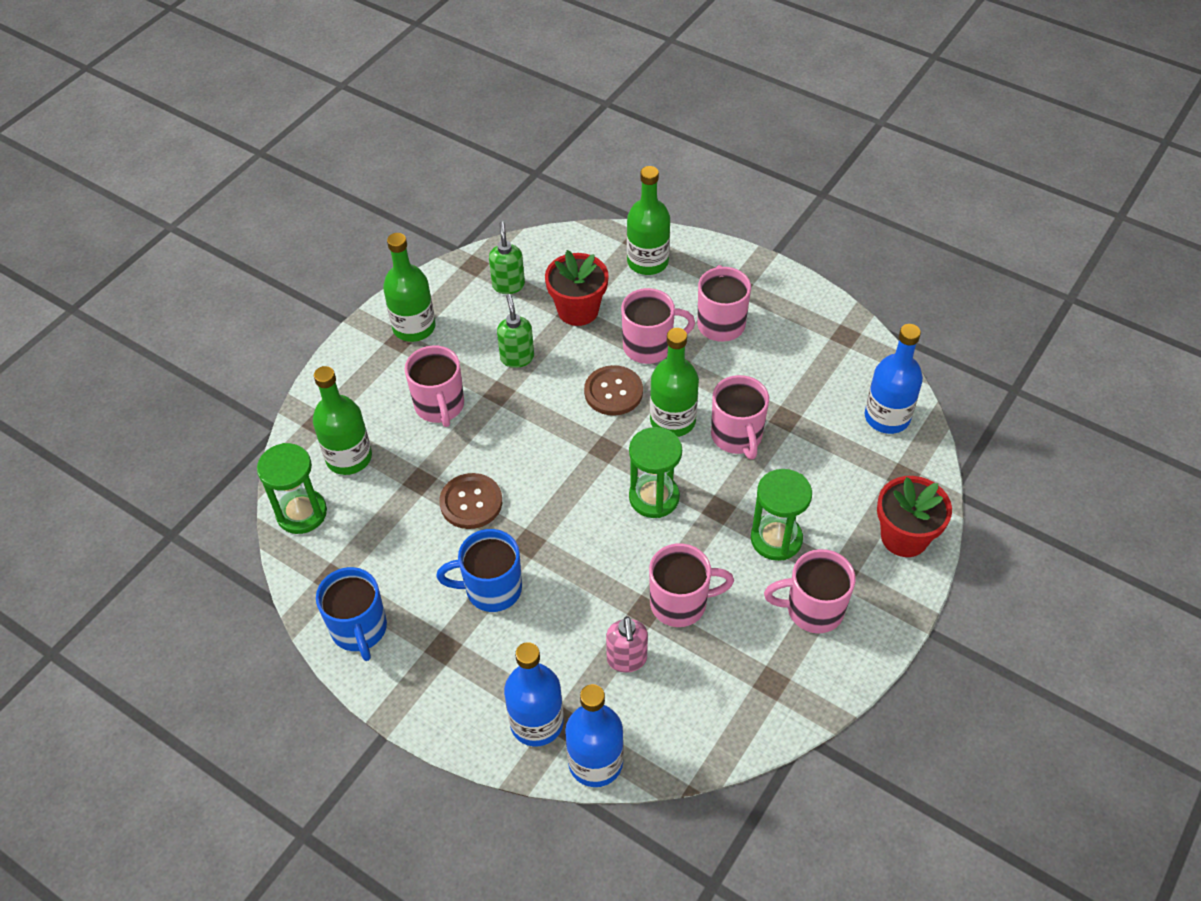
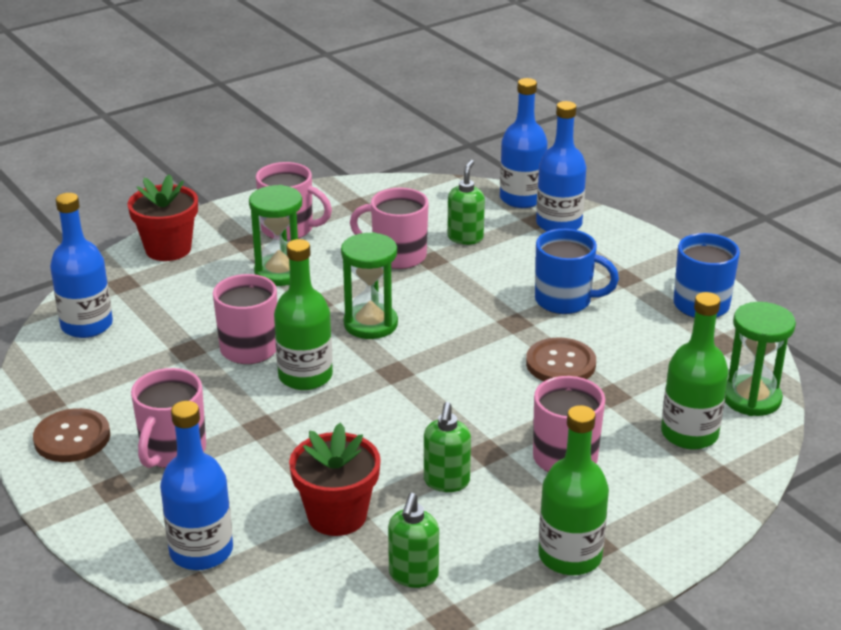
camera: 160 degrees left, 20 degrees down
(613, 392) = (351, 417): brown button -> brown button (72, 438)
(627, 659) = (465, 238): pink soap dispenser -> green soap dispenser
(647, 262) = (201, 551): green bottle -> blue bottle
(649, 346) = (277, 450): pink mug -> none

